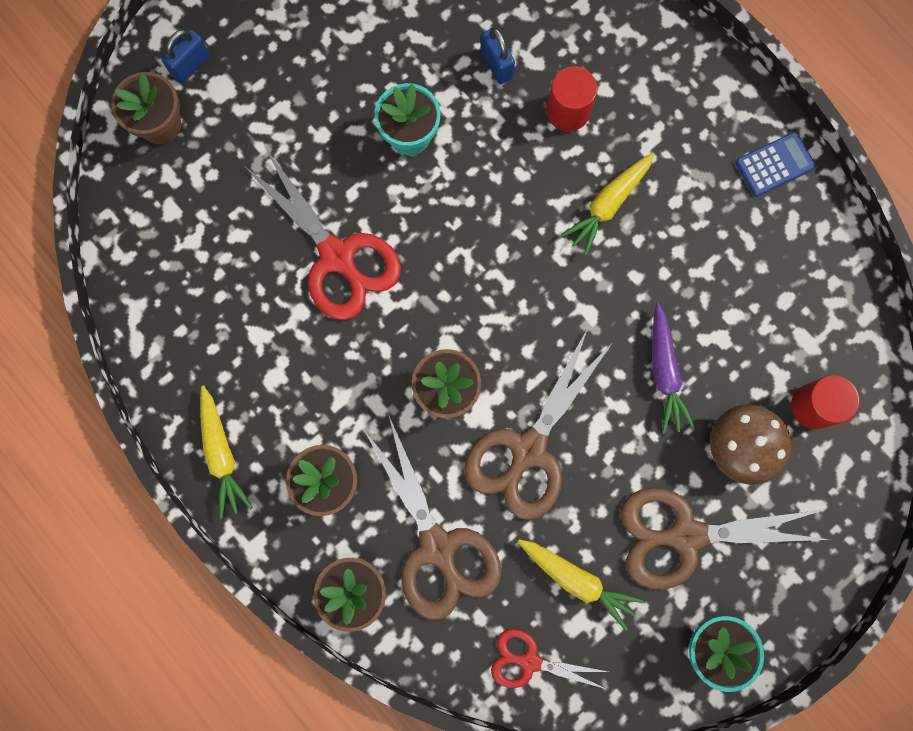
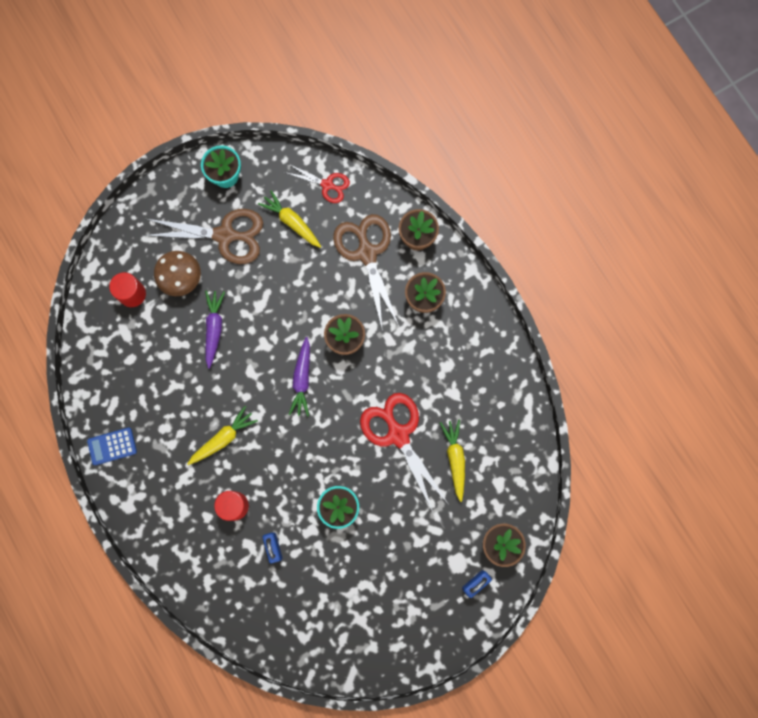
camera: 170 degrees left, 0 degrees up
(222, 454) = (484, 326): yellow carrot -> yellow carrot (455, 459)
(504, 315) = (302, 379): none -> purple carrot
(528, 450) = (304, 297): brown scissors -> none

